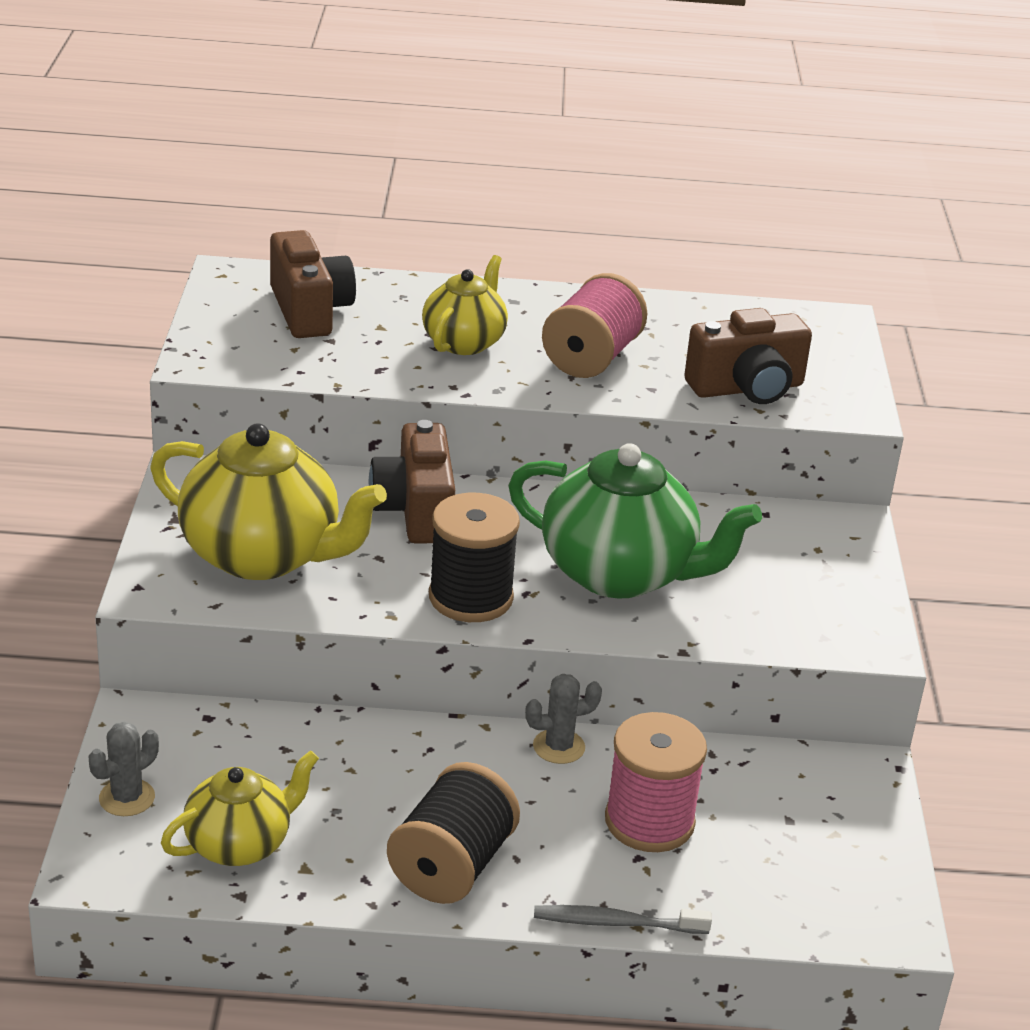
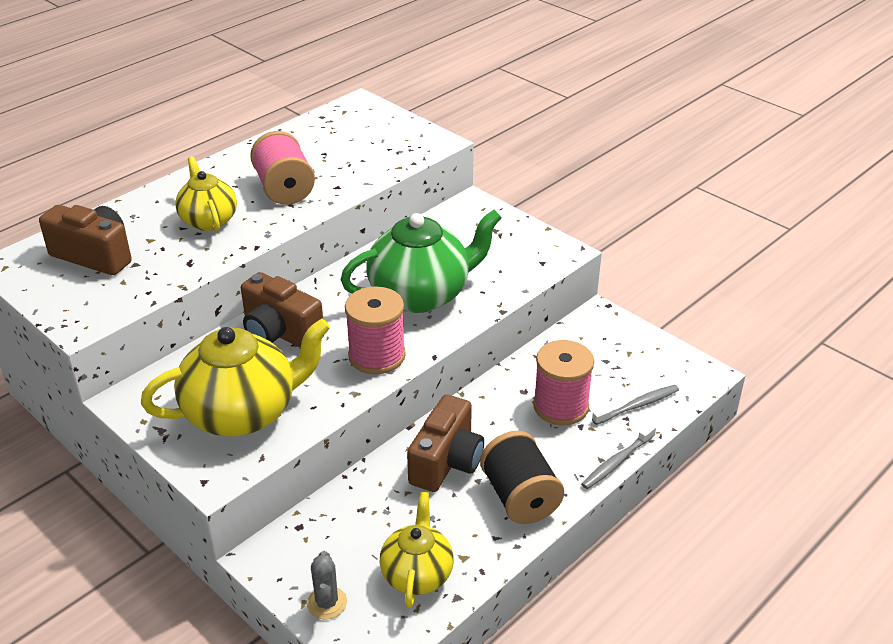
camera: 45 degrees left, 5 degrees up
(470, 597) = (377, 356): black spool -> pink spool
(559, 747) = (476, 404): grey cactus -> none
(744, 891) = (637, 405): none -> grey toothbrush
(747, 388) = (377, 160): brown camera -> brown camera (446, 462)

